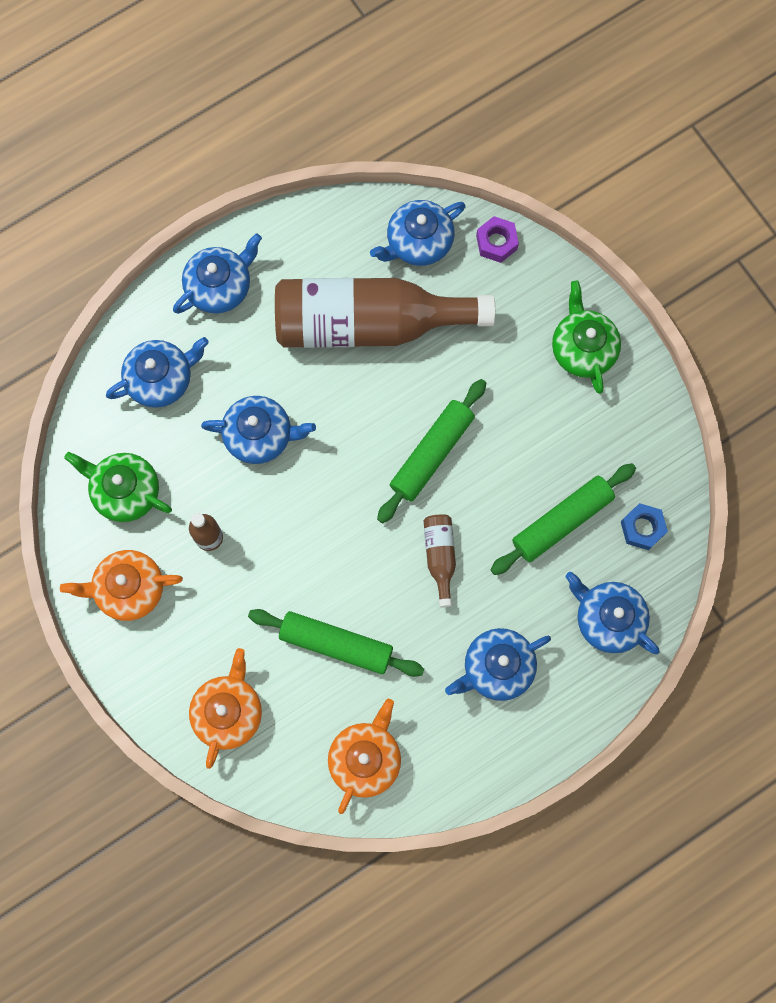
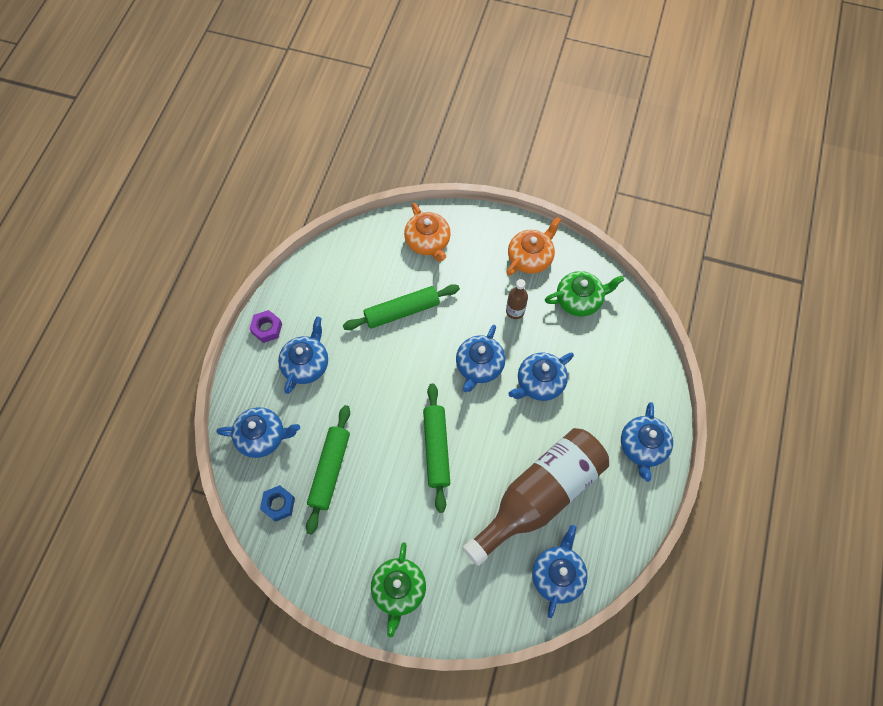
camera: 140 degrees right, 10 degrees down
(161, 379) = (620, 369): blue teapot -> blue teapot (479, 366)
(365, 758) = (340, 272): orange teapot -> none
(440, 557) = (384, 396): brown bottle -> none
(496, 242) = (510, 617): purple nut -> purple nut (267, 328)
(583, 348) = (399, 590): green teapot -> green teapot turned 60 degrees clockwise

